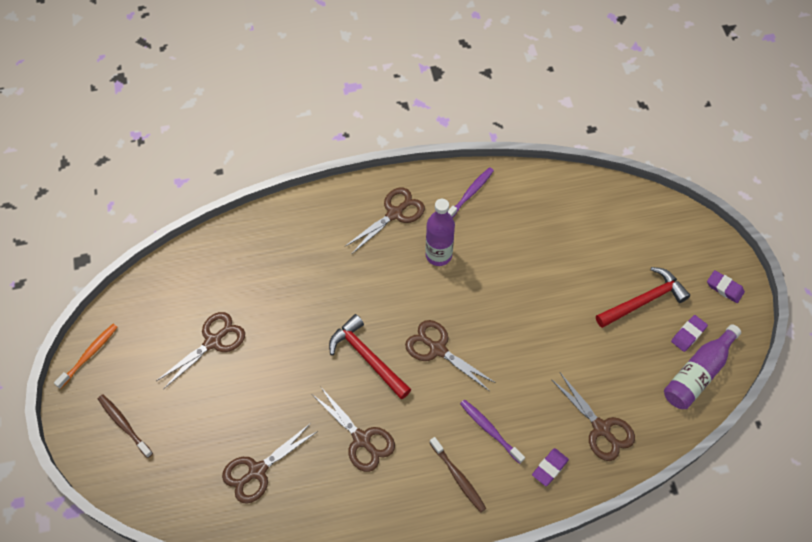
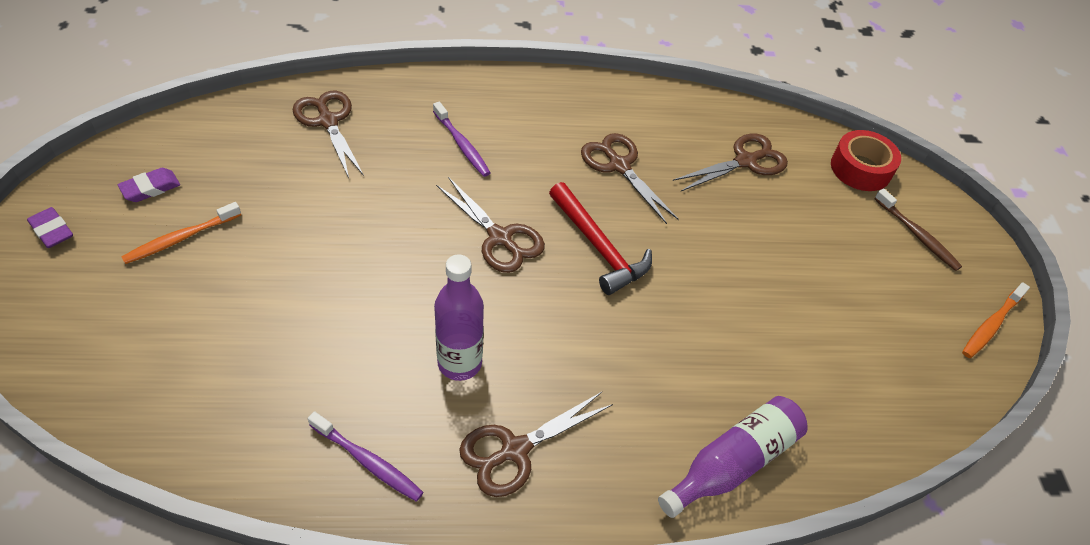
camera: 175 degrees left, 10 degrees down
(158, 487) = (860, 168): none -> red tape
(213, 342) = (816, 308): brown scissors -> none
(458, 477) = (514, 113): brown toothbrush -> none
(470, 193) = (368, 461): purple toothbrush -> purple toothbrush turned 105 degrees counterclockwise
(549, 468) = (407, 101): purple eraser -> none
(643, 300) = (181, 238): red hammer -> orange toothbrush
(698, 373) = (172, 147): purple bottle -> purple bottle (733, 463)

